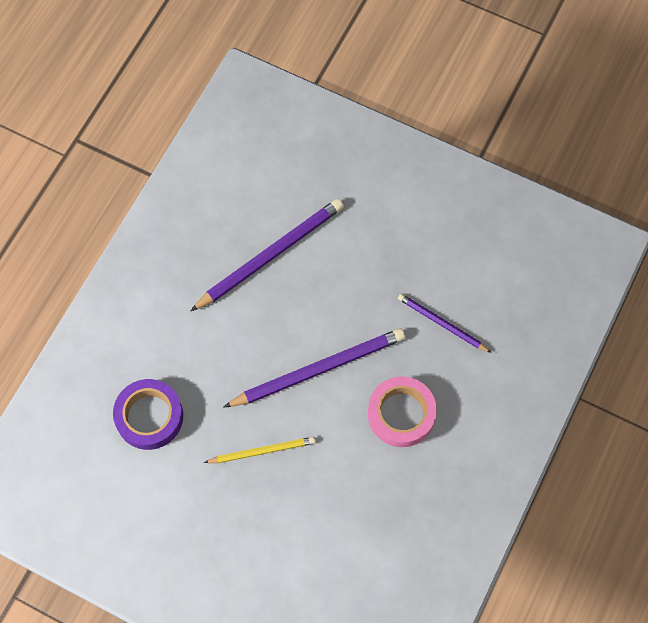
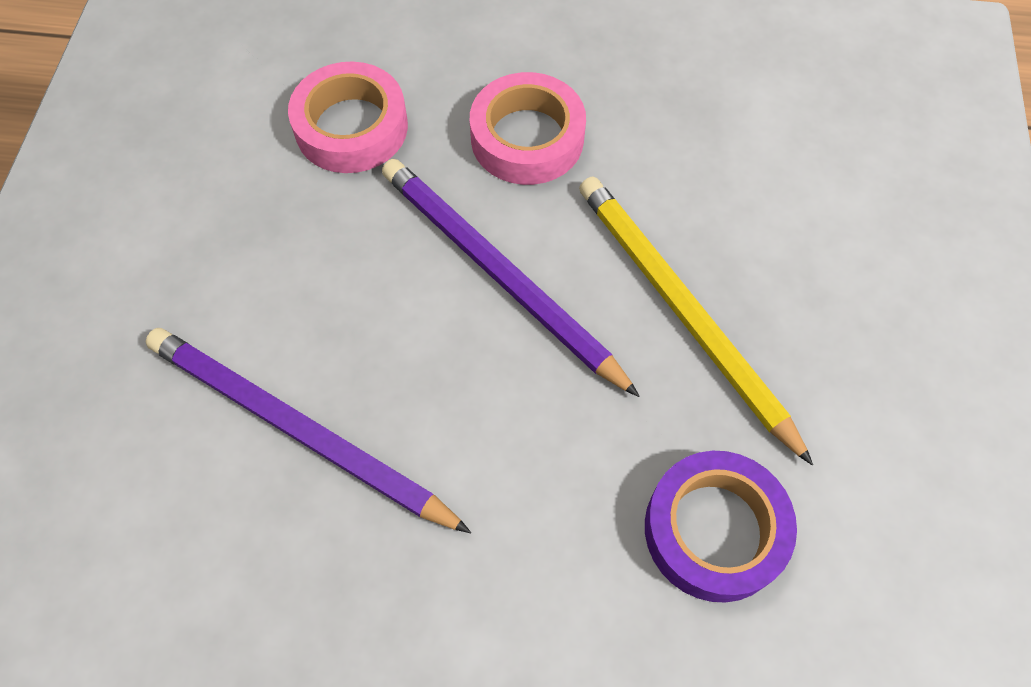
camera: 110 degrees left, 5 degrees down
(262, 451) = (682, 311): yellow pencil -> yellow pencil, size x1.77
(442, 324) = (351, 127): purple pencil -> pink tape

